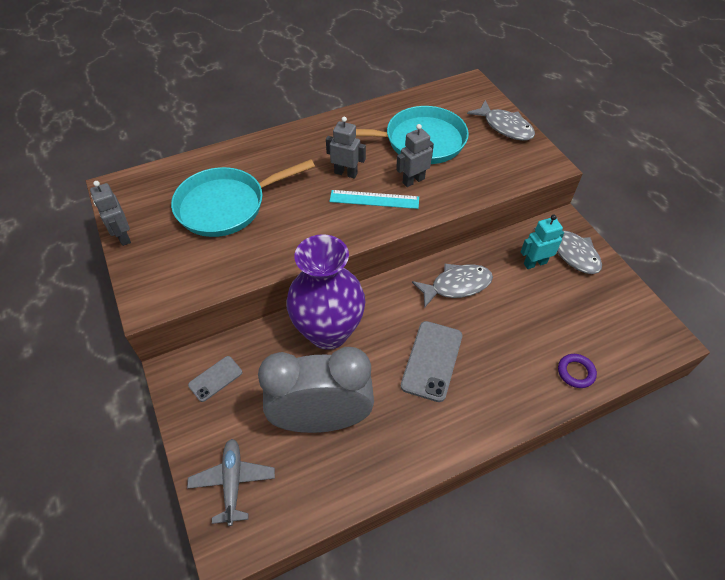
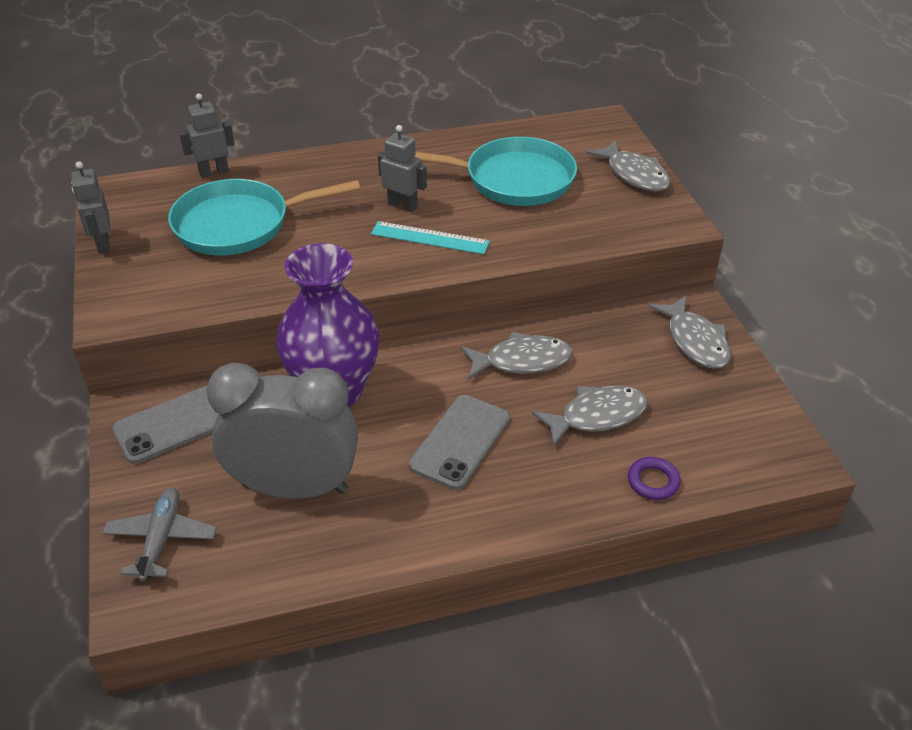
camera: 10 degrees right, 10 degrees down
(215, 378) = (175, 424): grey phone -> grey phone, size x1.70
(413, 180) = (488, 222): grey robot -> grey robot (214, 172)
(522, 324) = (597, 416): none -> grey fish
(535, 263) = (638, 348): turquoise robot -> none

